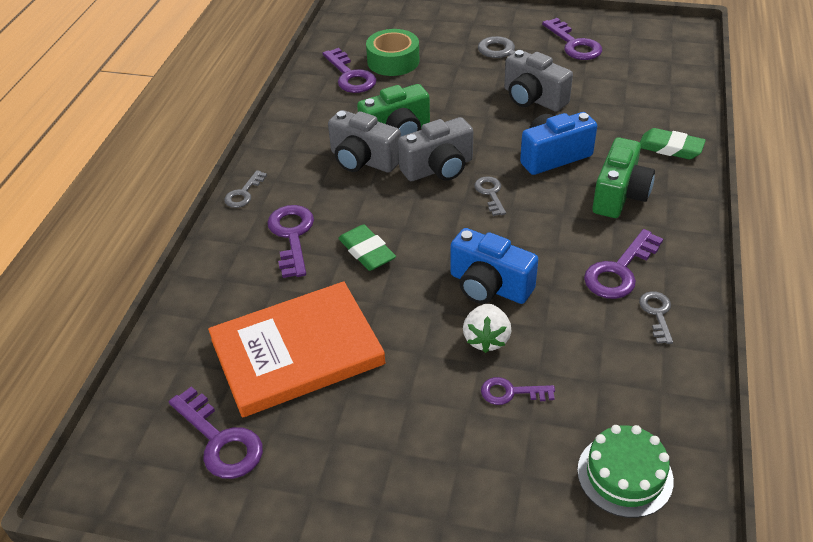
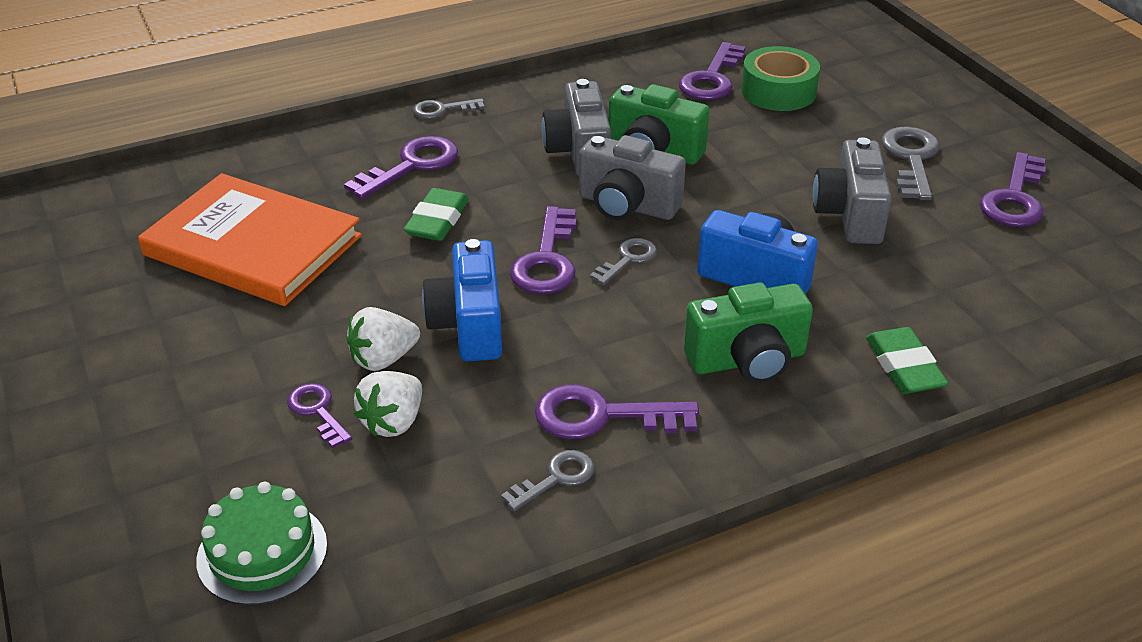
camera: 50 degrees right, 5 degrees down
(220, 440) = (106, 256): purple key -> purple key (547, 260)
(551, 361) = (393, 422): none -> white strawberry

